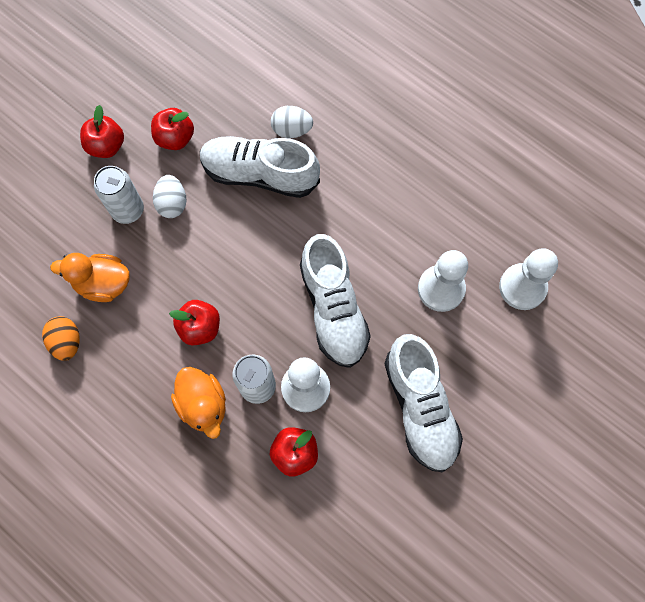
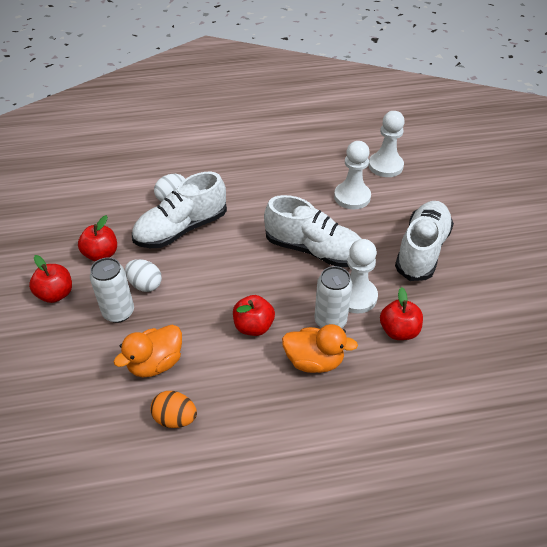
camera: 50 degrees left, 25 degrees down
(420, 408) = (422, 250): white shoe -> white shoe turned 90 degrees counterclockwise

